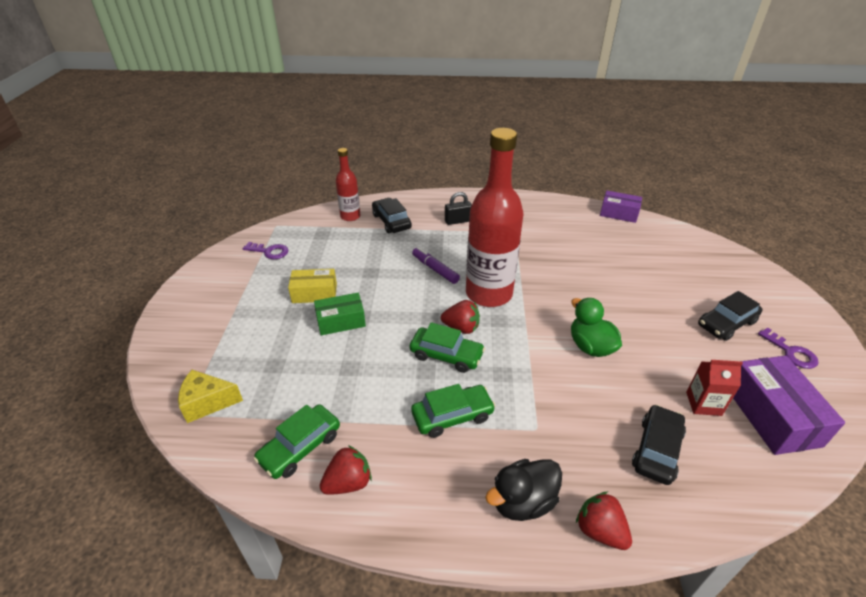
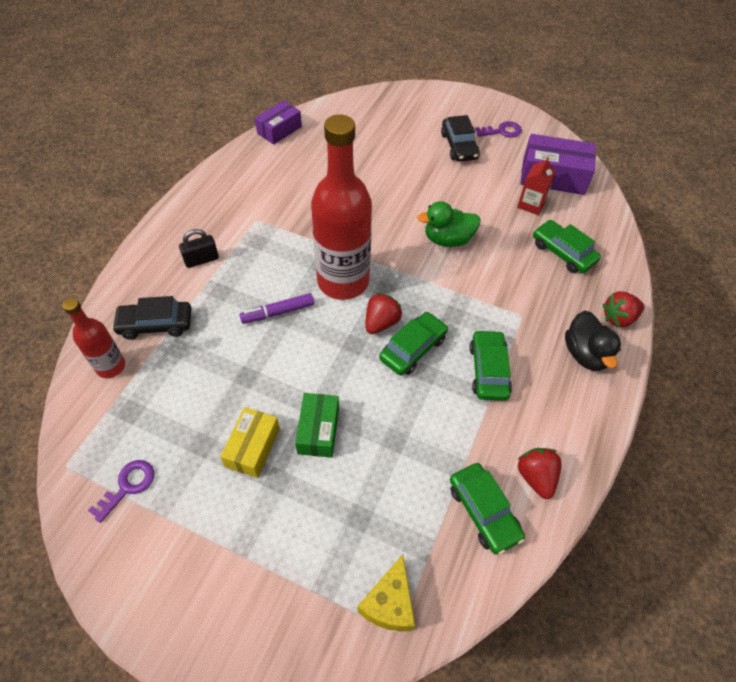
camera: 70 degrees left, 15 degrees up
(458, 221) = (201, 260): black padlock -> black padlock turned 60 degrees clockwise
(657, 450) = (563, 252): black car -> green car

